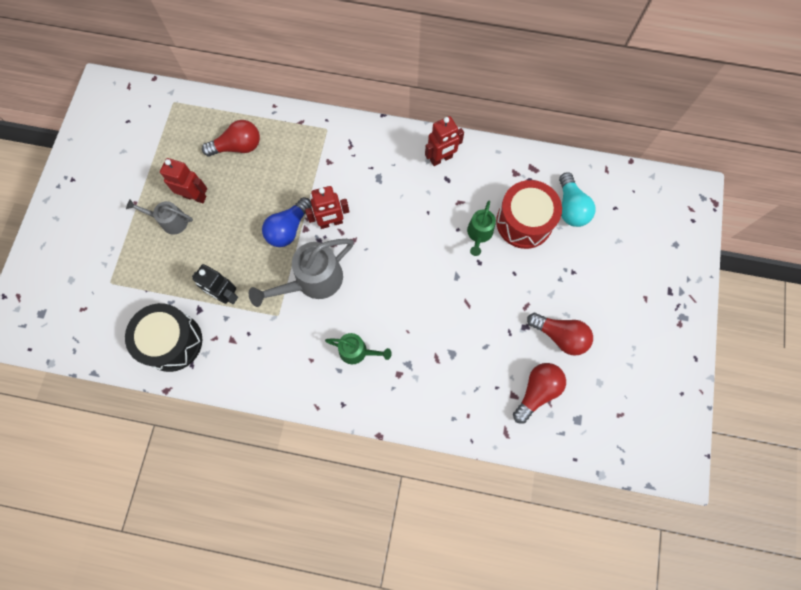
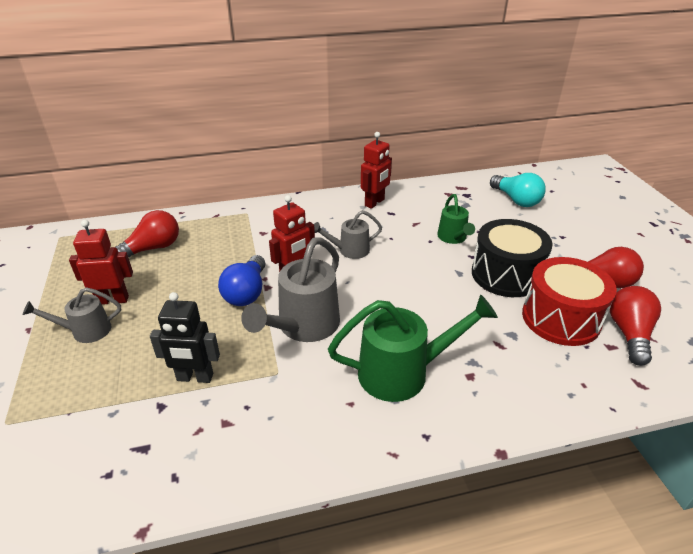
camera: 25 degrees left, 35 degrees down
(172, 342) = (131, 459): black drum -> black drum (506, 274)
(357, 351) = (404, 372): green watering can -> green watering can, size x1.73
(386, 213) = (349, 250): none -> grey watering can
(524, 222) = (486, 219): red drum -> red drum (561, 318)

